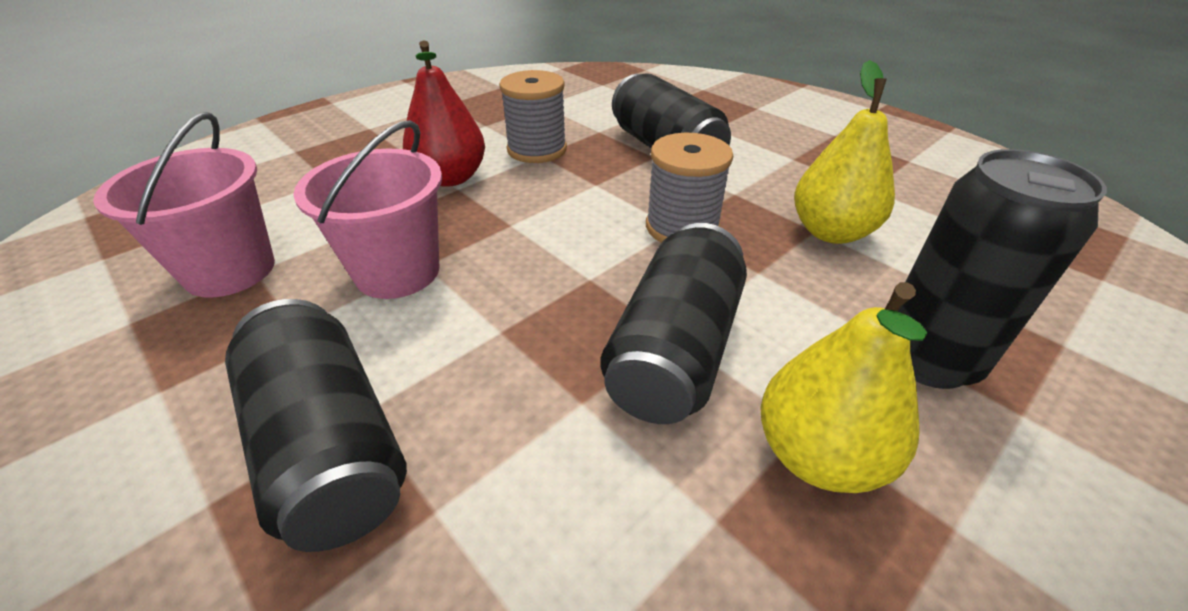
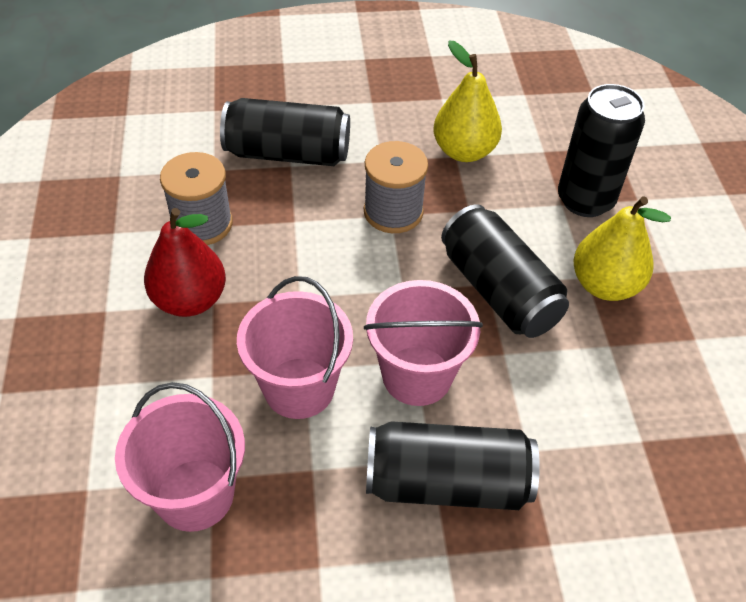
camera: 55 degrees left, 10 degrees up
(479, 342) = (417, 376): none -> pink bucket

